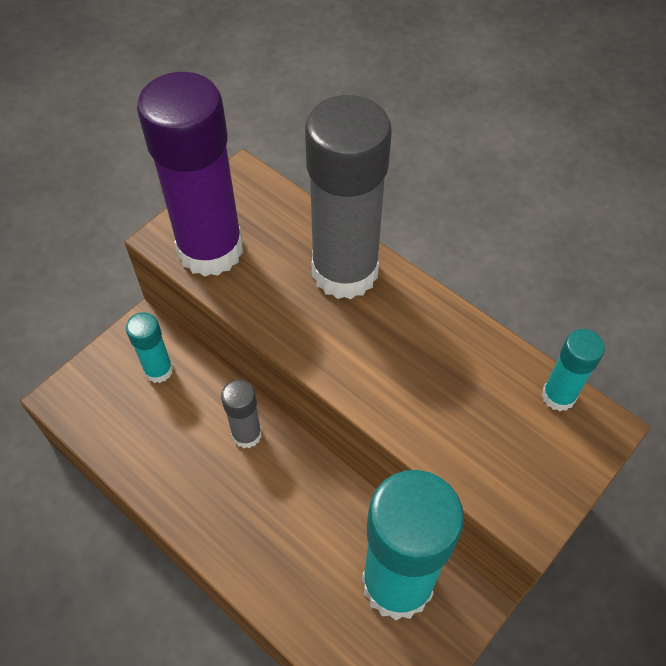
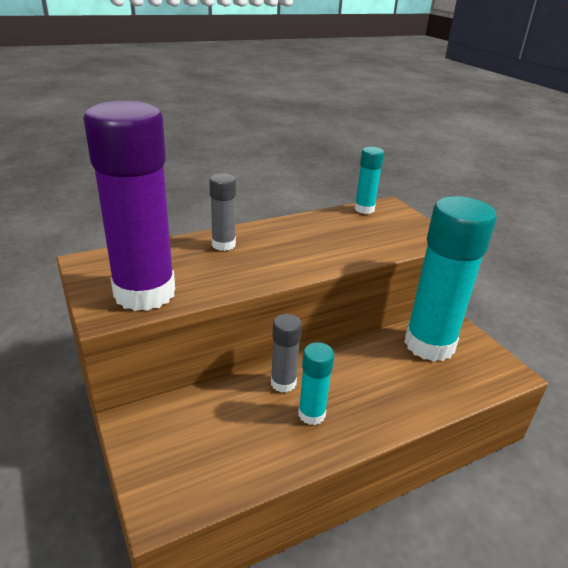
camera: 70 degrees left, 25 degrees down
(159, 370) = (185, 421): turquoise glue stick -> turquoise glue stick (311, 414)
(345, 271) = (223, 245): grey glue stick -> grey glue stick, size x0.46

